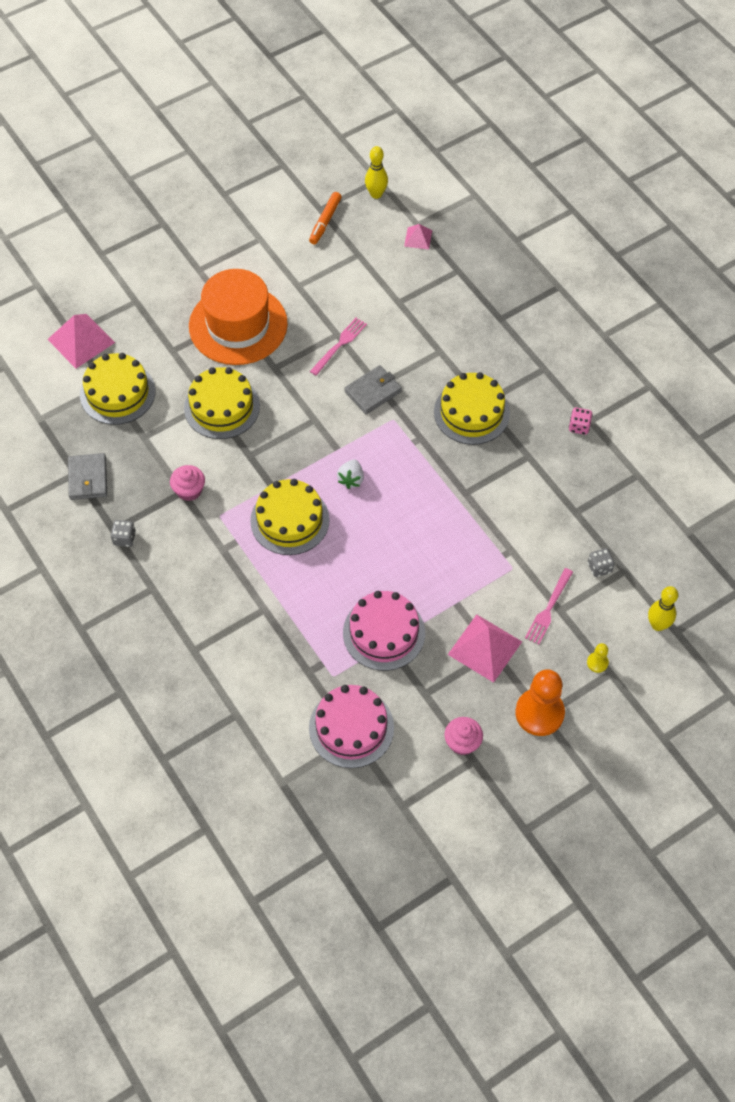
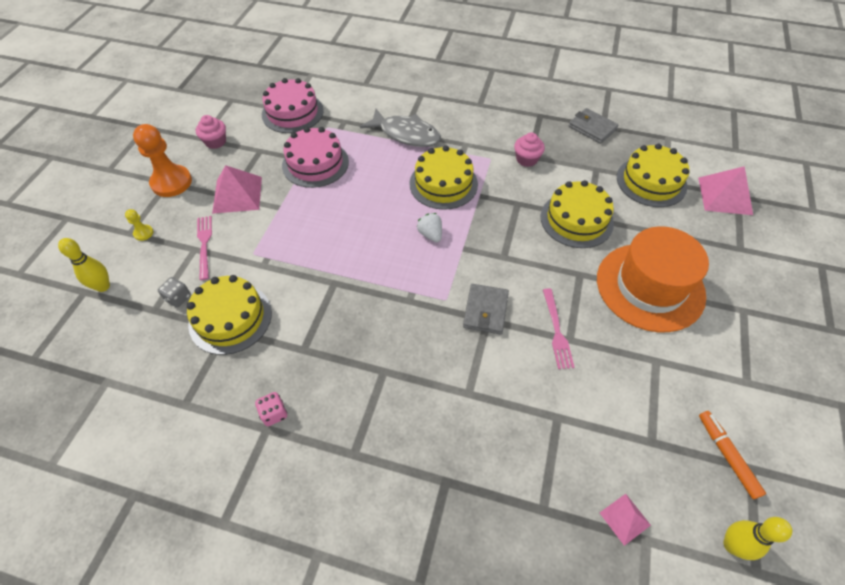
camera: 140 degrees right, 5 degrees down
(124, 538) = (528, 115): grey dice -> none
(264, 604) = (406, 134): none -> grey fish
(471, 412) = (386, 353): yellow cake -> yellow cake (230, 318)

